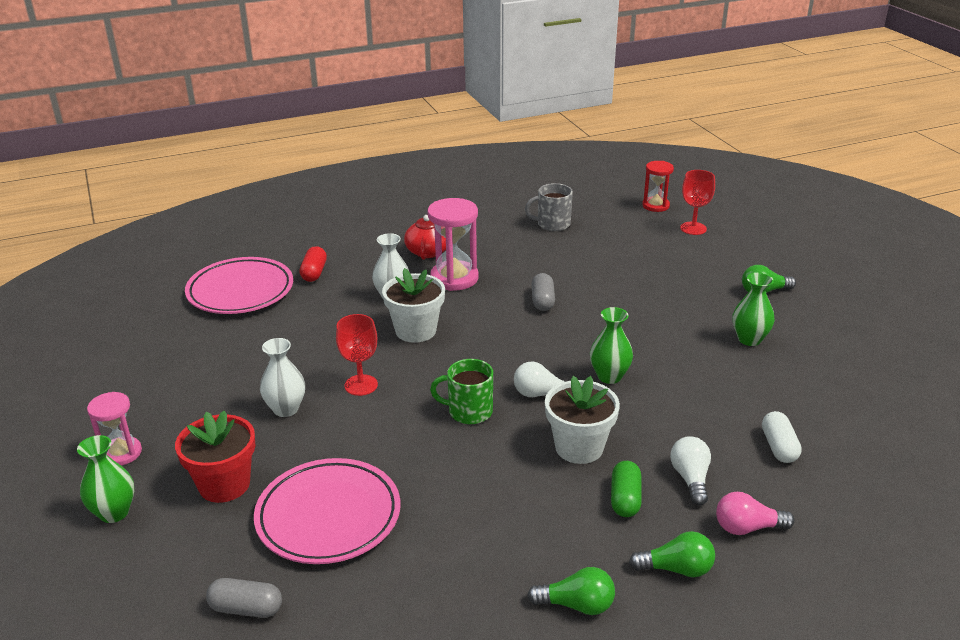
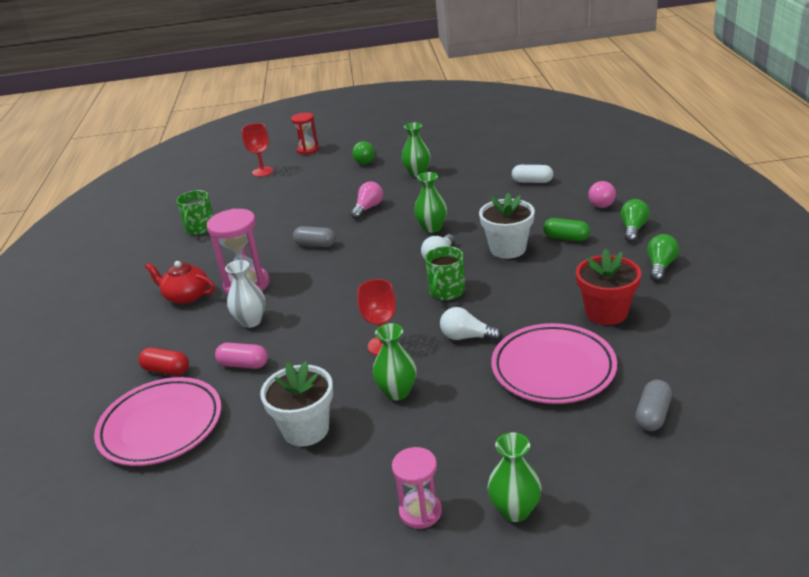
camera: 70 degrees left, 0 degrees up
(224, 485) = (495, 431): red flower pot -> red flower pot (606, 312)
(286, 409) = (397, 392): white vase -> green vase
(324, 310) = (243, 364): none -> pink capsule
(416, 330) = (317, 311): white flower pot -> white flower pot (306, 429)
(552, 224) = (200, 228): grey mug -> green mug
(638, 319) = (368, 208): none -> pink light bulb
(655, 206) = (215, 181): red hourglass -> red hourglass (308, 150)
(690, 479) = (553, 213): white light bulb -> white light bulb (466, 337)

